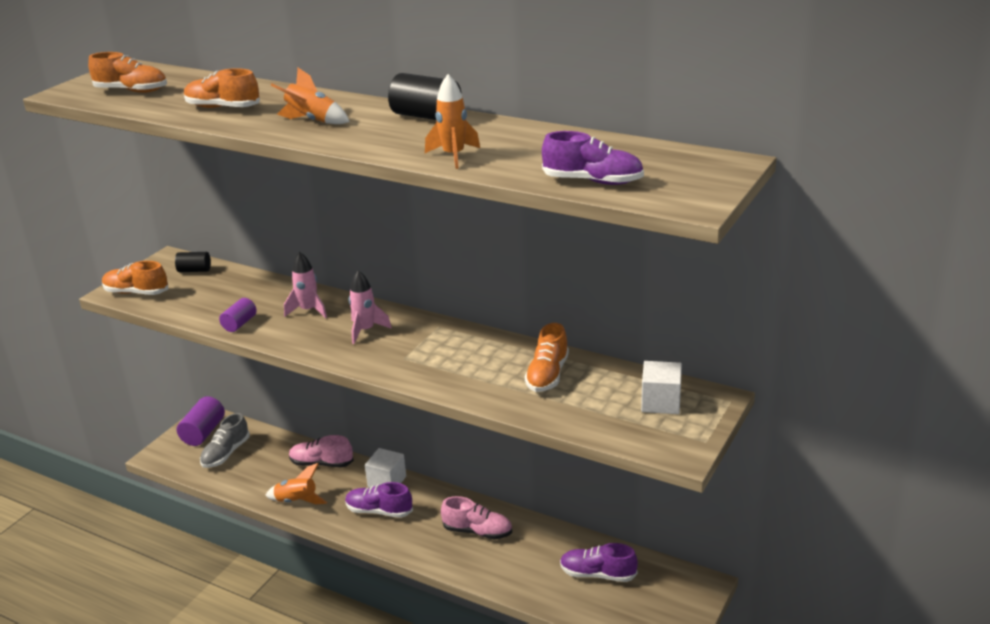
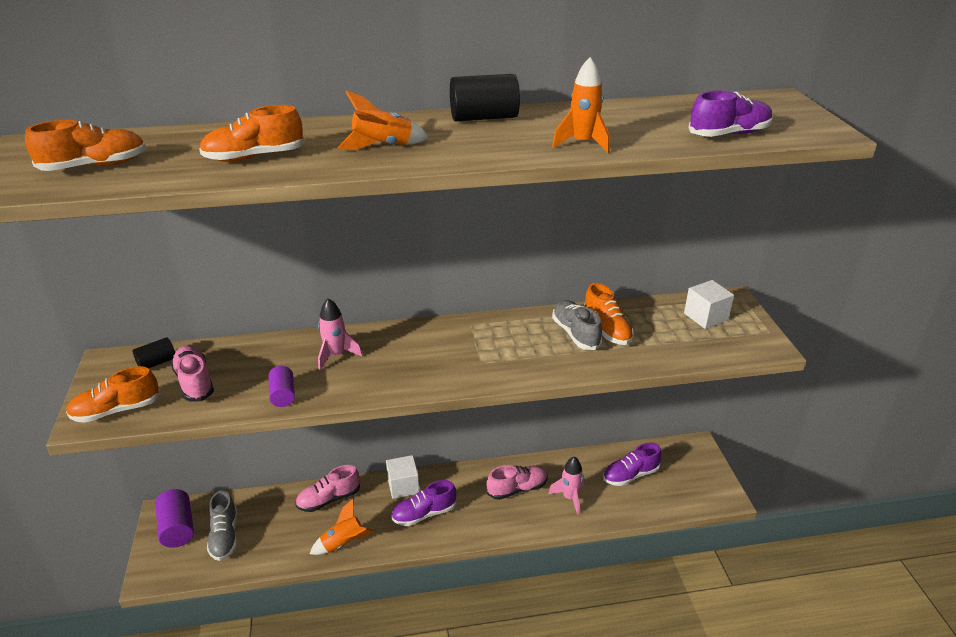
camera: 40 degrees left, 5 degrees up
(199, 293) = (194, 382): none -> pink shoe
(365, 330) = (414, 352): pink rocket -> pink rocket (570, 497)
(514, 367) = (575, 333): none -> grey shoe

